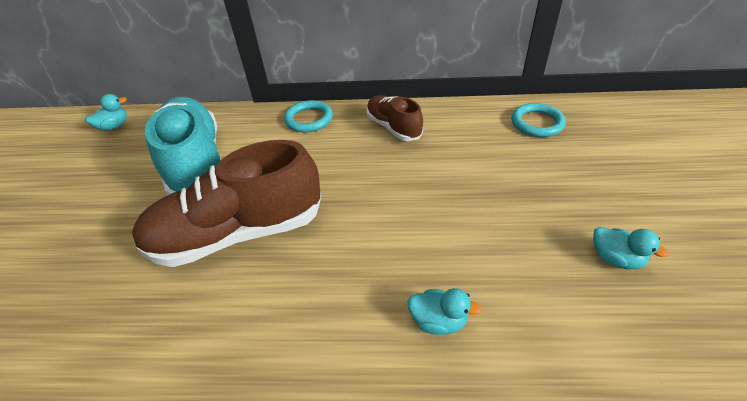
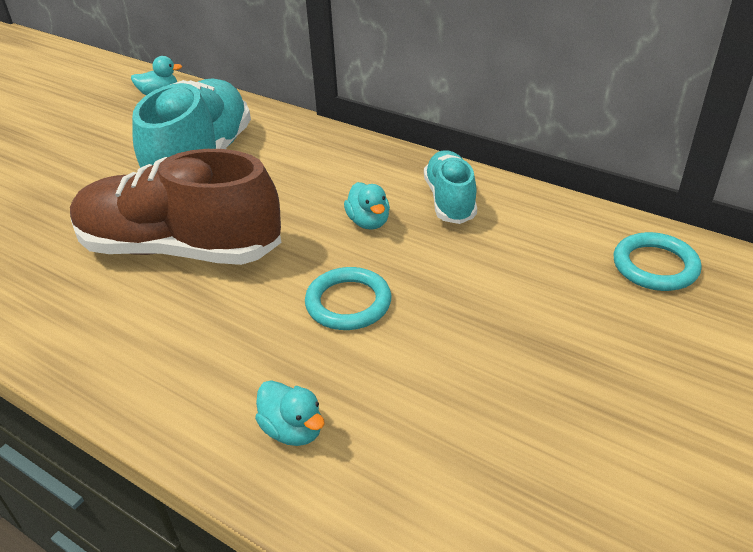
camera: 30 degrees right, 5 degrees down
(309, 119) = (359, 155): turquoise ring -> turquoise ring (348, 303)
(393, 127) = (450, 200): brown shoe -> turquoise shoe
(615, 259) = (580, 476): turquoise duck -> turquoise duck (368, 222)

